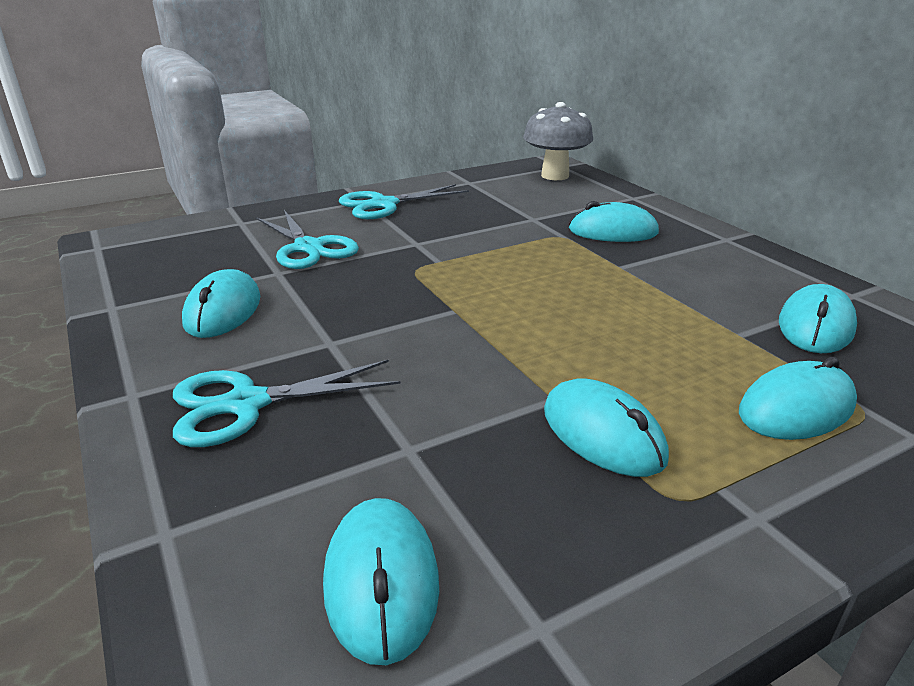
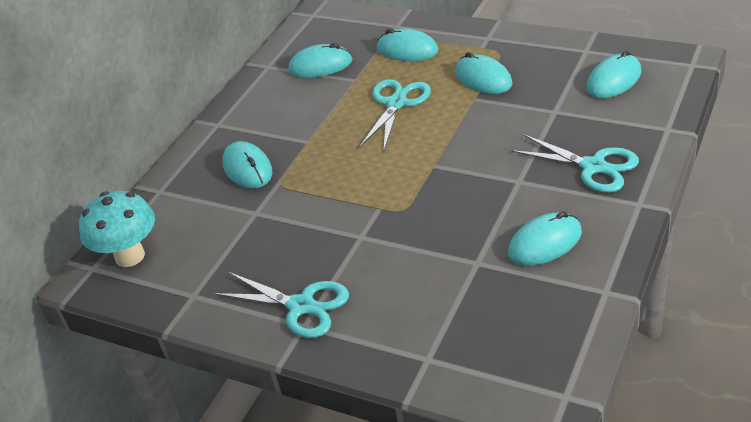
camera: 120 degrees left, 10 degrees up
(309, 248) = (426, 280): turquoise scissors -> turquoise scissors (396, 103)
(555, 176) = (130, 256): grey mushroom -> turquoise mushroom
(603, 434) = (483, 78): turquoise mouse -> turquoise mouse turned 60 degrees counterclockwise

